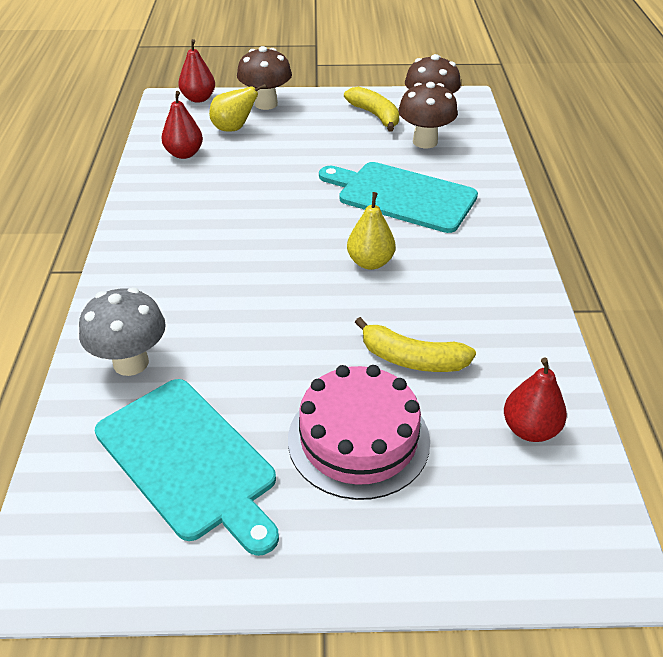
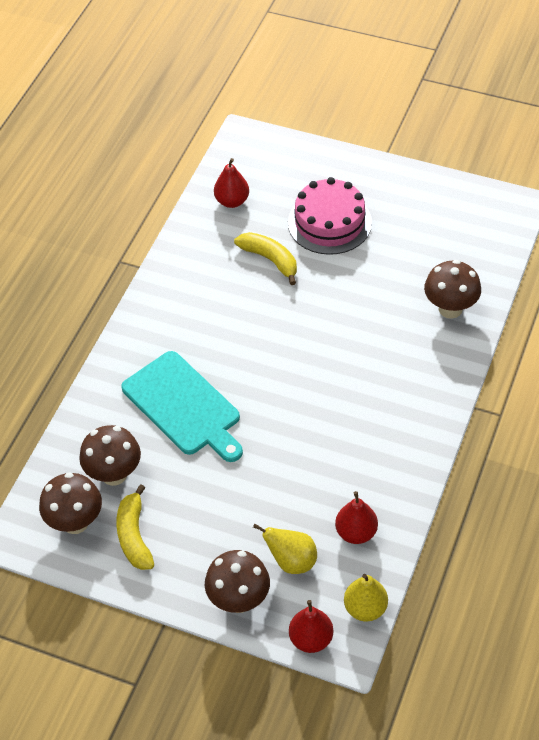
camera: 155 degrees left, 10 degrees up
(131, 363) = (450, 309): grey mushroom -> brown mushroom
(189, 461) = (428, 237): turquoise cutting board -> none
(370, 262) = (252, 343): yellow pear -> yellow pear (365, 608)

